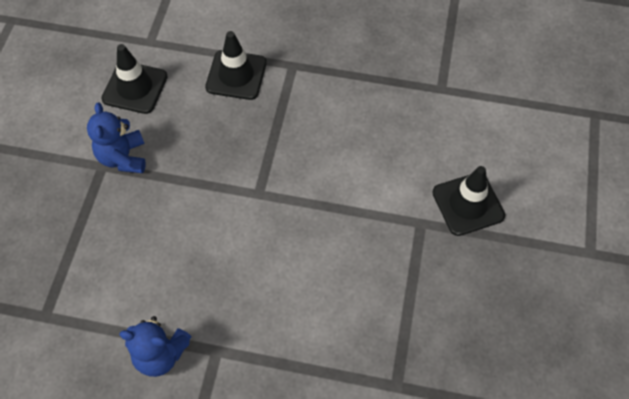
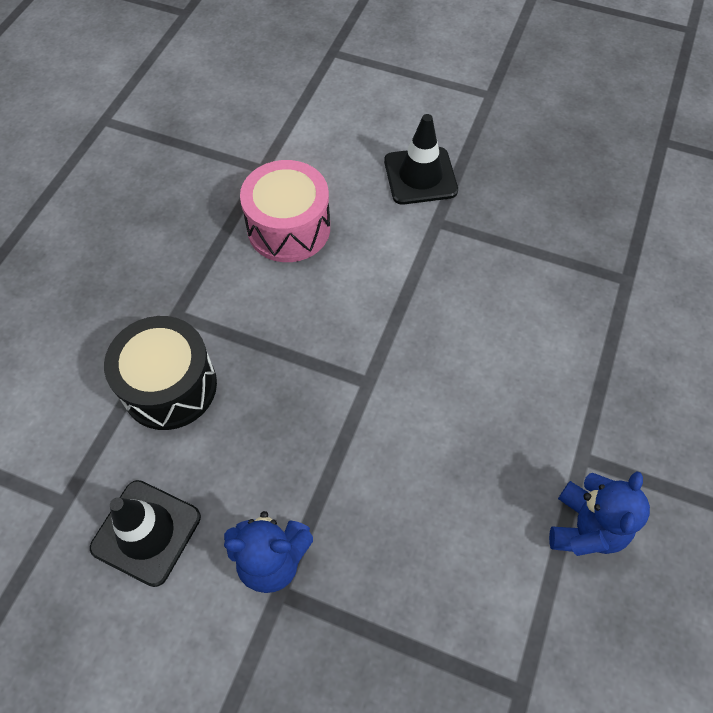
camera: 80 degrees left, 0 degrees up
(236, 75) = (169, 386): black traffic cone -> black drum
(386, 118) = (289, 228): none -> pink drum

